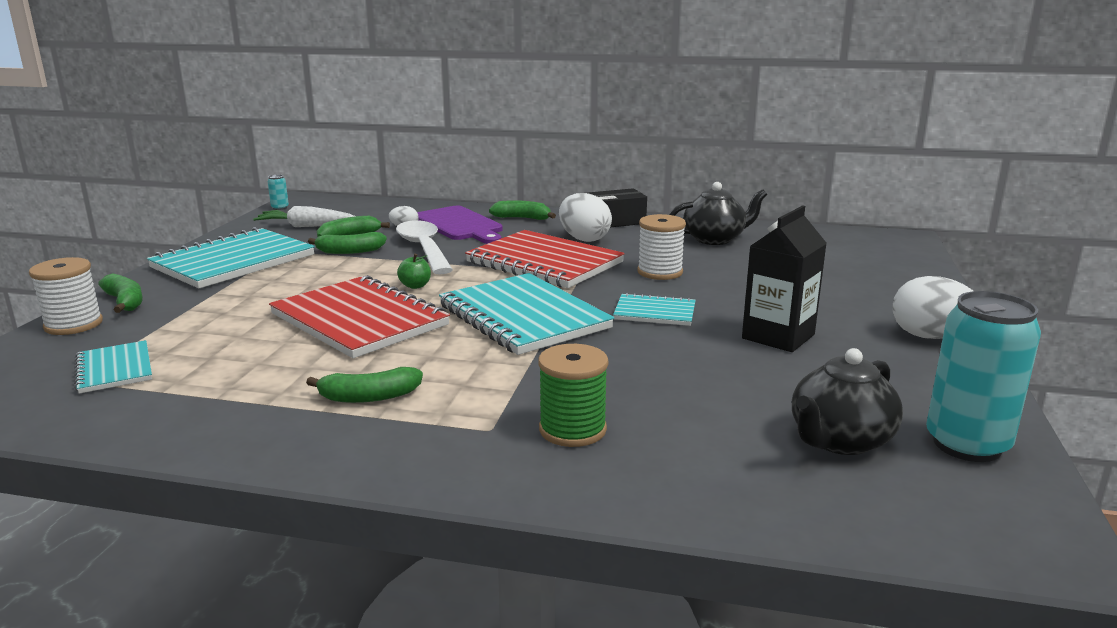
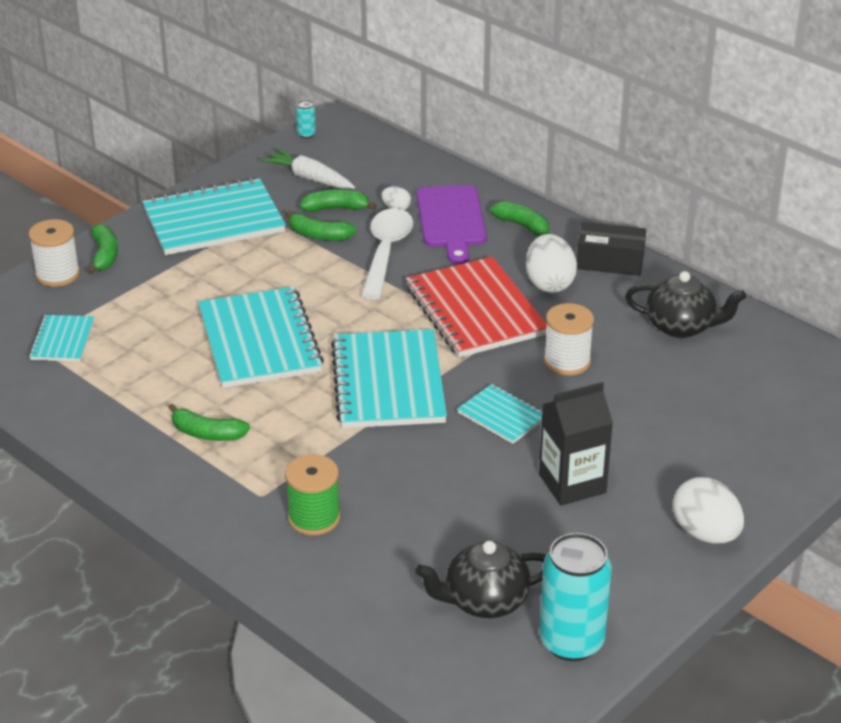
camera: 30 degrees right, 15 degrees up
(359, 320) = (259, 341): red notebook -> turquoise notebook
(415, 286) = (336, 308): green apple -> none

